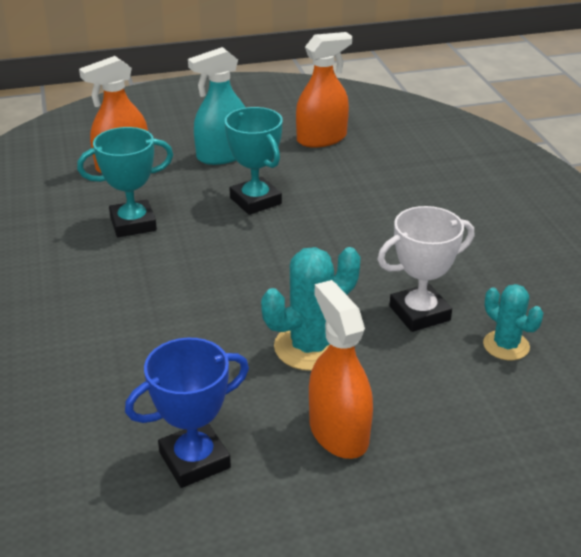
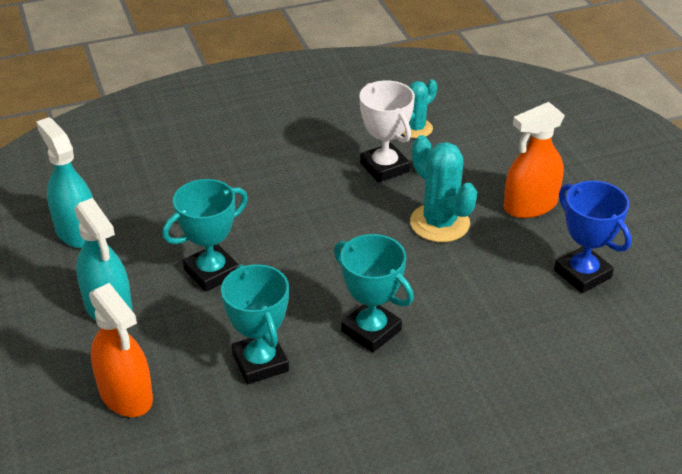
camera: 95 degrees left, 5 degrees up
(151, 285) = (371, 330): none -> turquoise trophy
(321, 138) = (77, 231): orange spray bottle -> turquoise spray bottle

